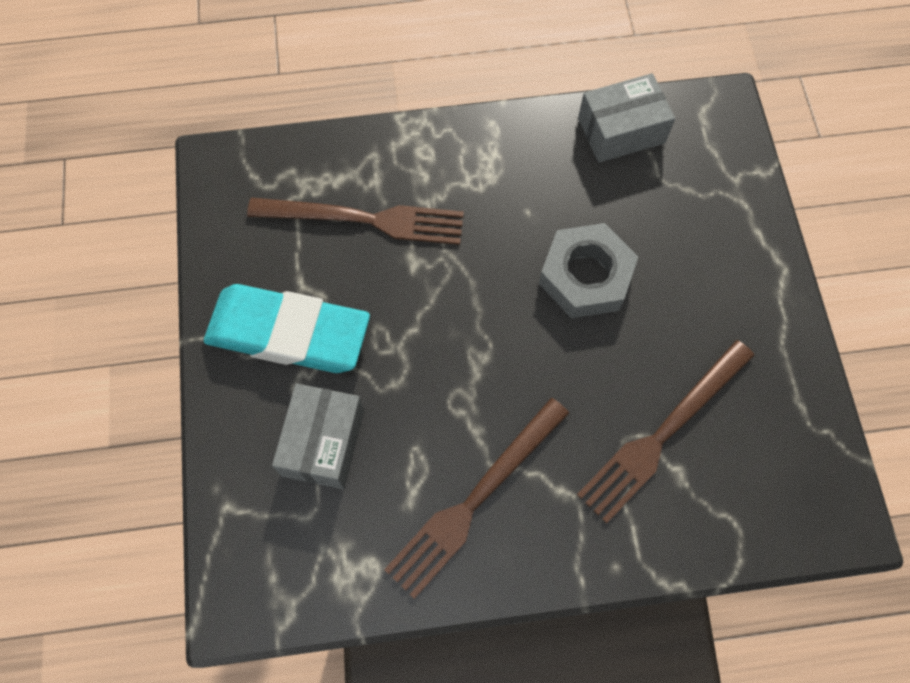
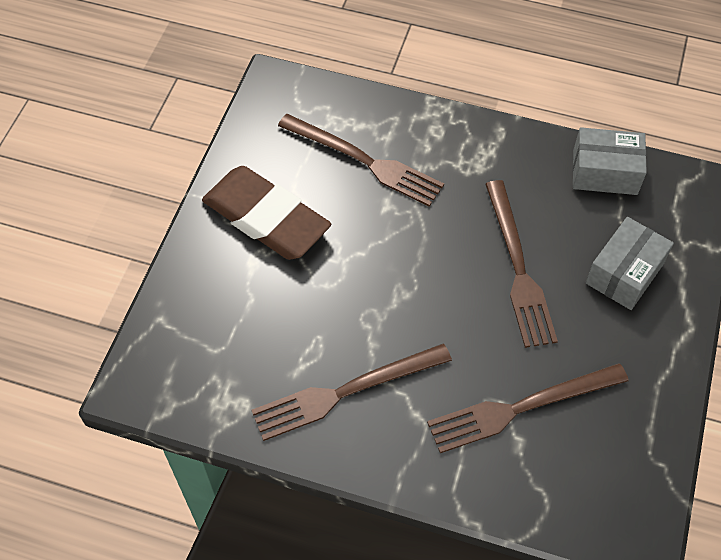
camera: 25 degrees right, 10 degrees down
(288, 333) = (266, 218): turquoise eraser -> brown eraser
(323, 442) = (252, 304): grey box -> grey box (624, 273)
(586, 276) = (518, 268): grey nut -> brown fork

